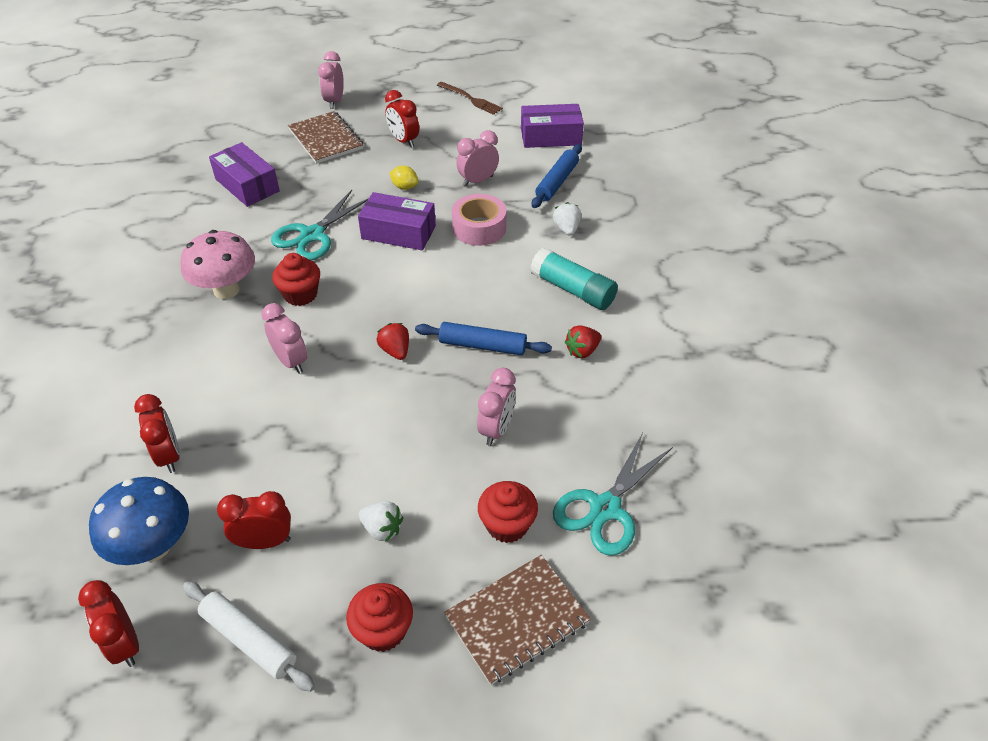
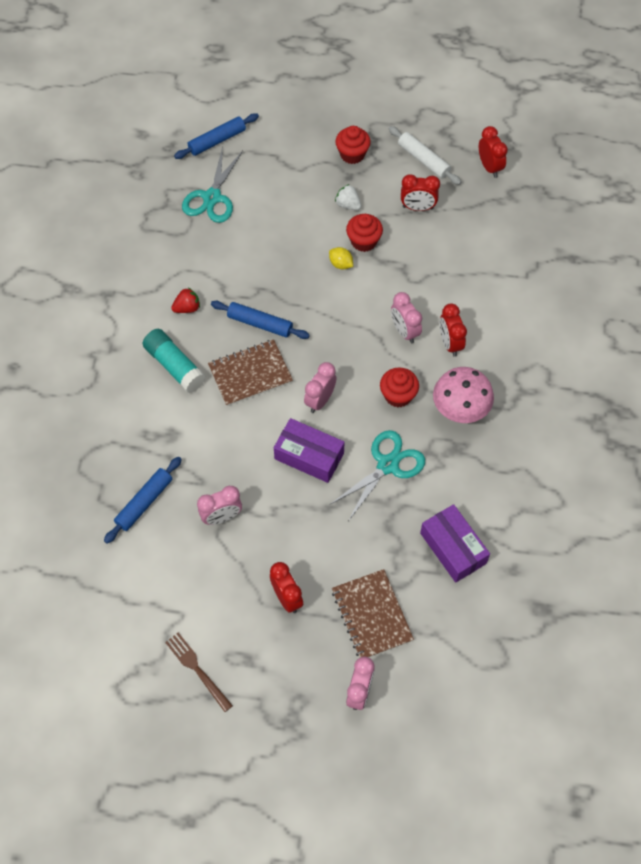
camera: 170 degrees left, 15 degrees up
(154, 546) = (483, 214): blue mushroom -> none
(169, 456) = (483, 270): red clock -> red clock (450, 343)
(395, 351) = (326, 329): red strawberry -> none
(404, 187) = (295, 519): yellow lemon -> yellow lemon (341, 264)
(479, 228) = (235, 450): pink tape -> none
(496, 429) = (265, 257): pink clock -> pink clock (320, 400)
(507, 525) = (273, 196): red cupcake -> red cupcake (363, 241)
(517, 620) = (280, 149): brown notebook -> brown notebook (250, 374)
(550, 136) = (127, 579): purple box -> none
(566, 229) = (156, 436): white strawberry -> none
(605, 508) = (212, 197): turquoise scissors -> turquoise scissors turned 150 degrees clockwise
(635, 619) = (217, 141): none -> blue rolling pin

